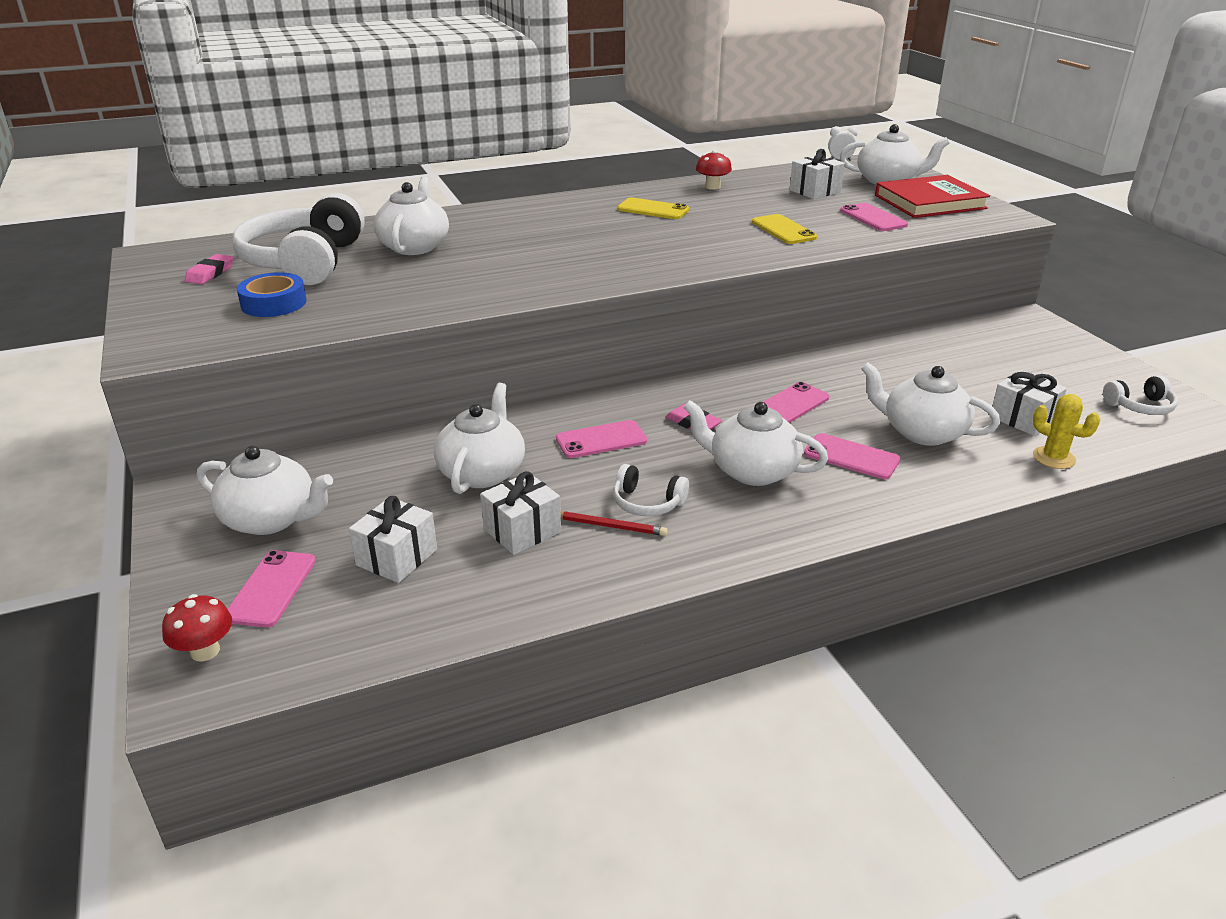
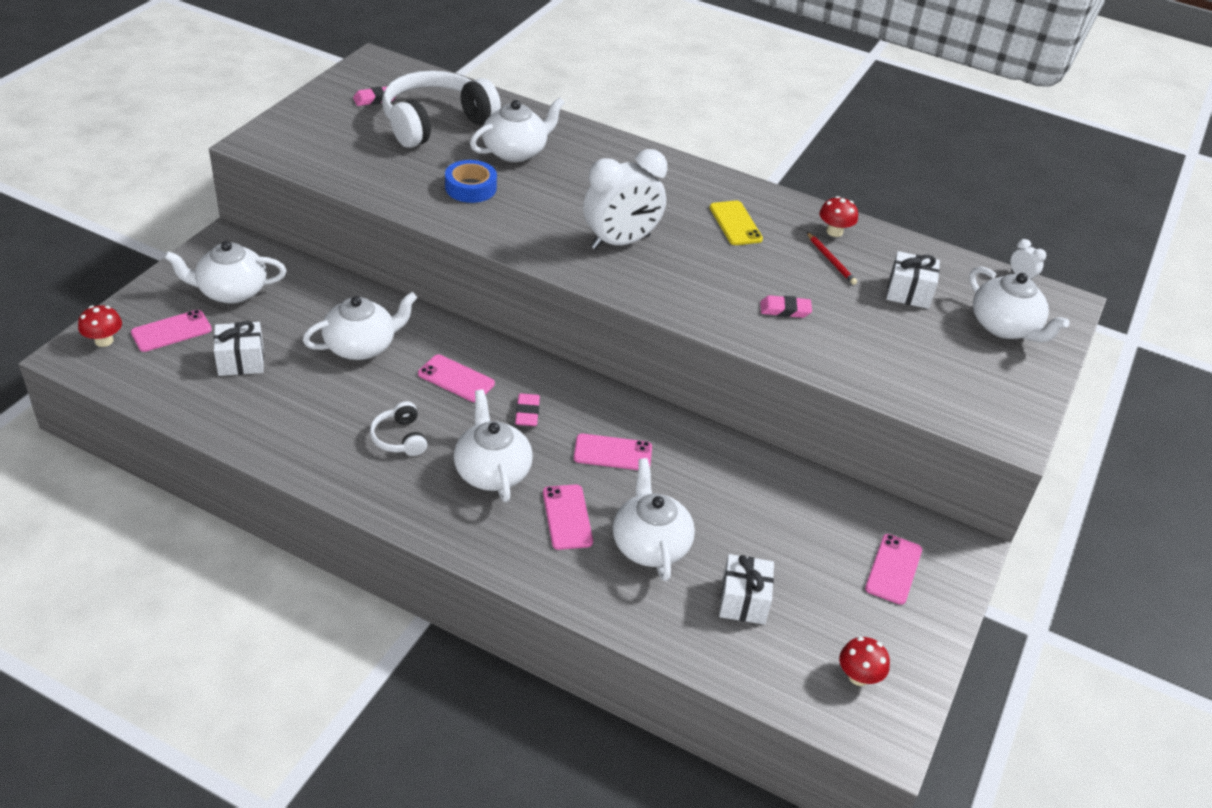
camera: 45 degrees right, 10 degrees up
(271, 519) = (231, 291): white teapot -> white teapot turned 105 degrees clockwise
(274, 303) = (363, 147): blue tape -> blue tape (470, 188)
(522, 530) = (315, 397): white gift -> none
(609, 526) = (356, 433): red pencil -> red pencil (831, 260)
(612, 252) = (620, 242): none -> white clock
(783, 230) = (785, 310): yellow phone -> pink eraser
(873, 218) = (887, 351): pink phone -> pink phone (893, 569)
(929, 202) = (982, 372): red book -> none
(1053, 458) = (693, 640): yellow cactus -> none
(1140, 406) = (858, 676): white headphones -> red mushroom

